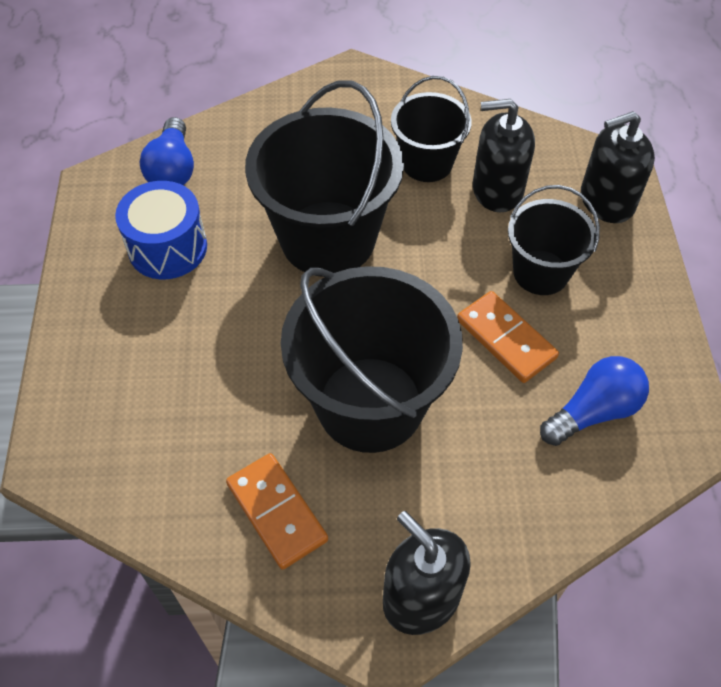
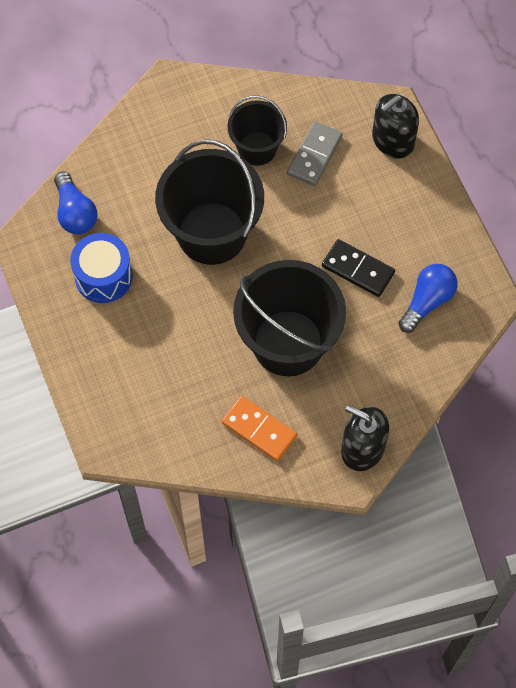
camera: 20 degrees left, 10 degrees up
(497, 190) = (314, 155): black soap dispenser -> grey domino
(505, 339) = (358, 269): orange domino -> black domino
(541, 272) = (365, 212): black bucket -> none

